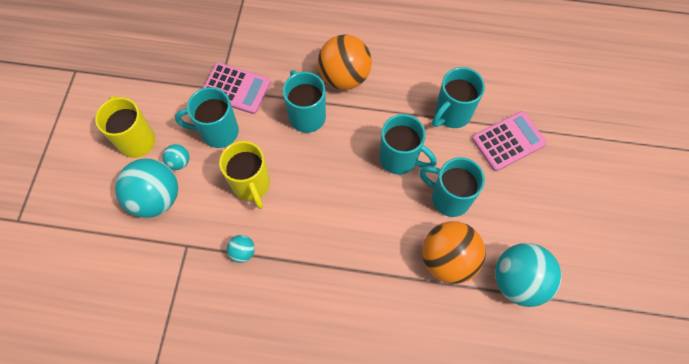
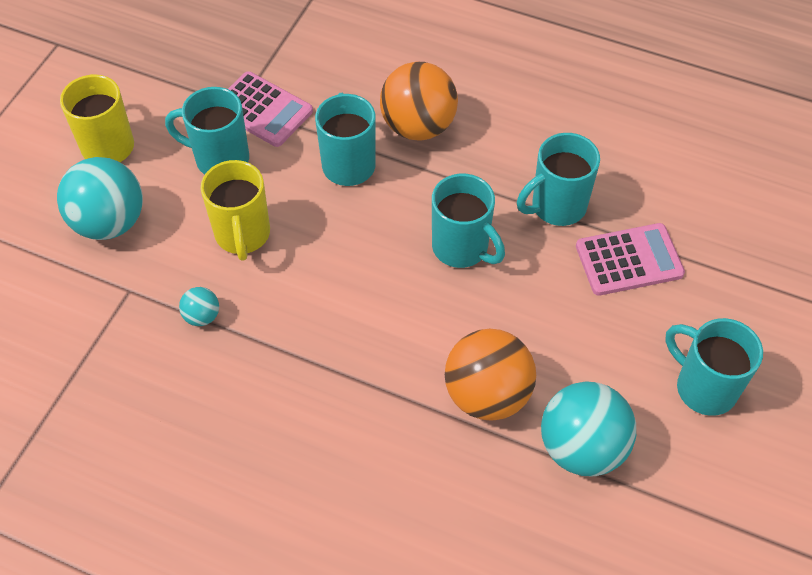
camera: 15 degrees right, 10 degrees down
(179, 162) = (155, 185): turquoise ball -> none
(449, 198) = (515, 314): turquoise mug -> turquoise mug (703, 387)

